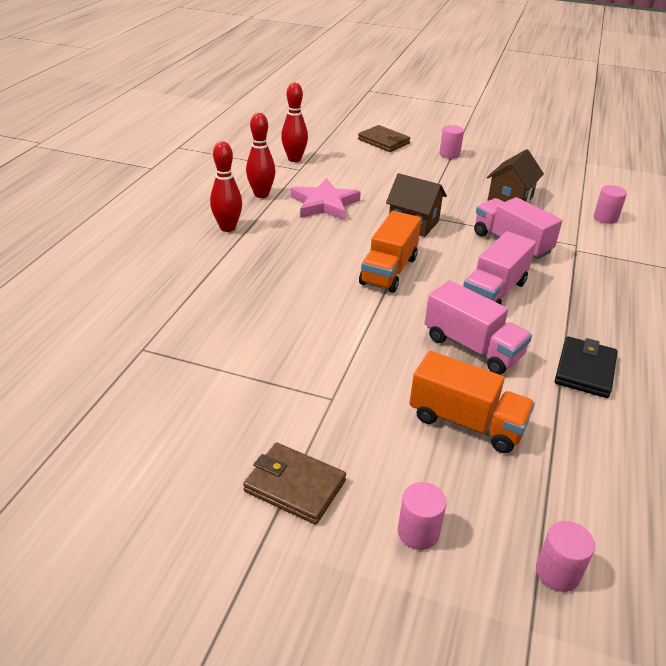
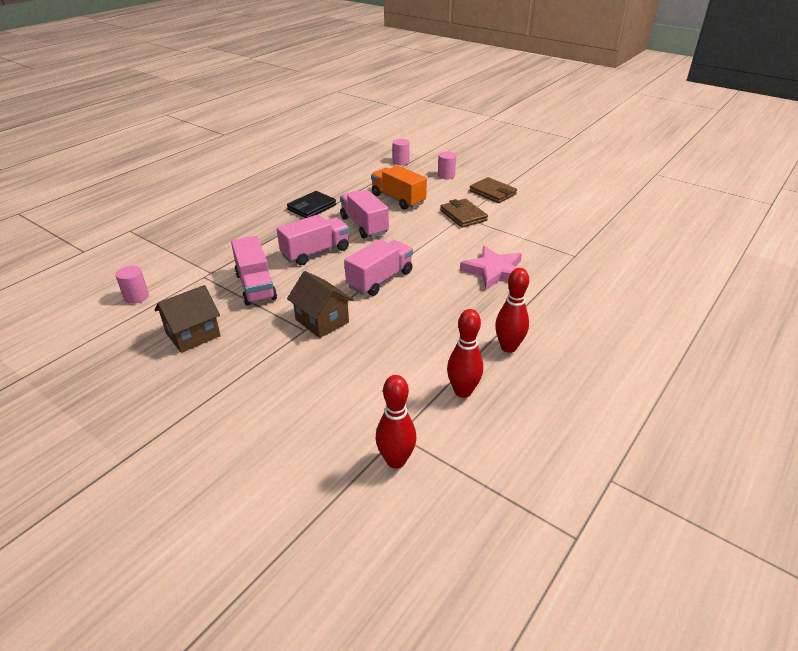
camera: 160 degrees left, 0 degrees up
(324, 204) = (396, 362): pink star -> pink star (494, 271)
(383, 141) = (234, 484): brown wallet -> brown wallet (463, 215)
(389, 271) = (380, 280): orange truck -> pink truck
(449, 154) = (170, 429): pink cylinder -> none

